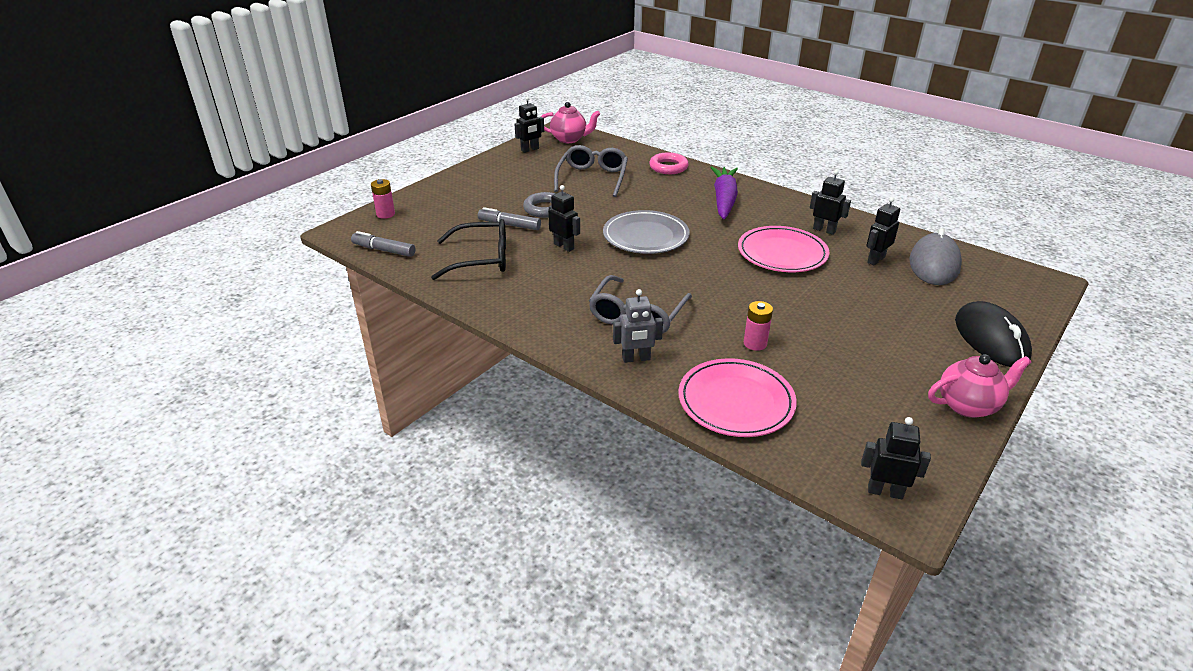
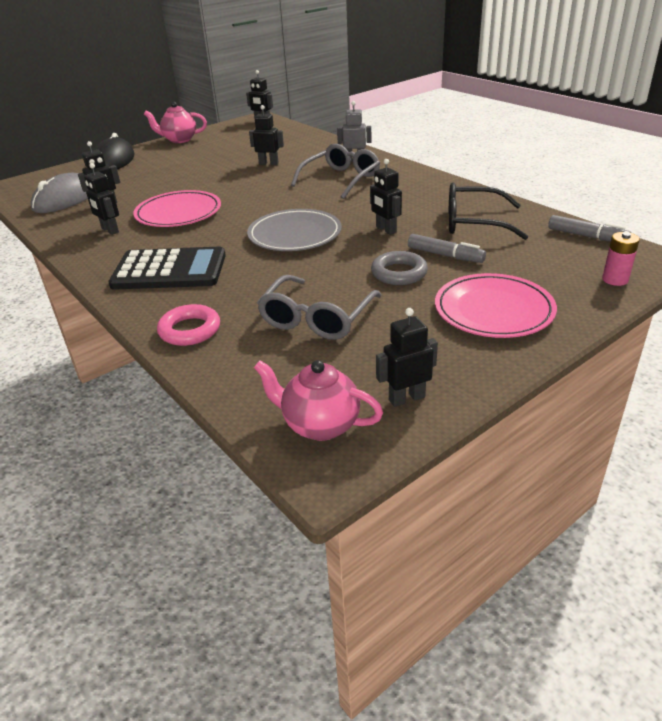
camera: 165 degrees left, 0 degrees up
(724, 200) = (169, 270): purple carrot -> black calculator
(736, 401) = (305, 144): pink plate -> pink plate (493, 310)
(755, 343) = (268, 164): pink battery -> black robot

